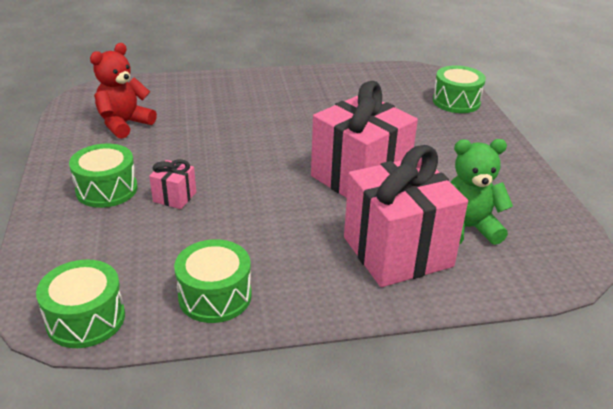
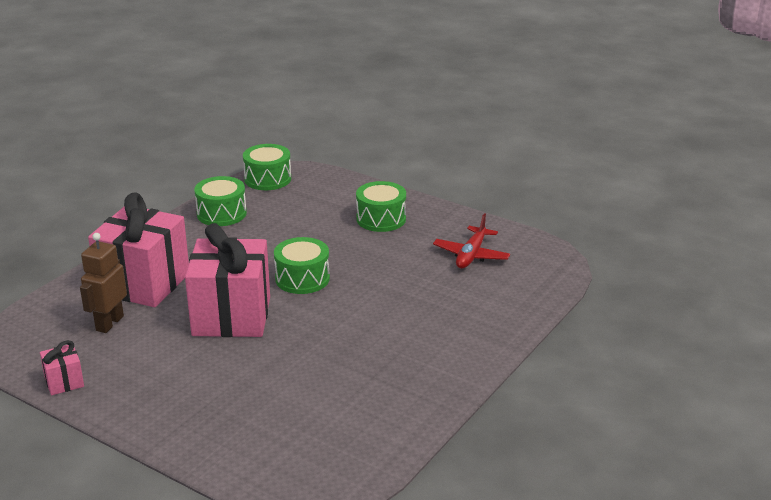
camera: 135 degrees right, 5 degrees down
(124, 124) = (471, 255): red teddy bear -> red plane
(175, 197) = (333, 237): pink gift -> pink gift (64, 382)
(456, 101) = (242, 458): green drum -> green drum (302, 279)
(466, 228) = (109, 323): green teddy bear -> brown robot

